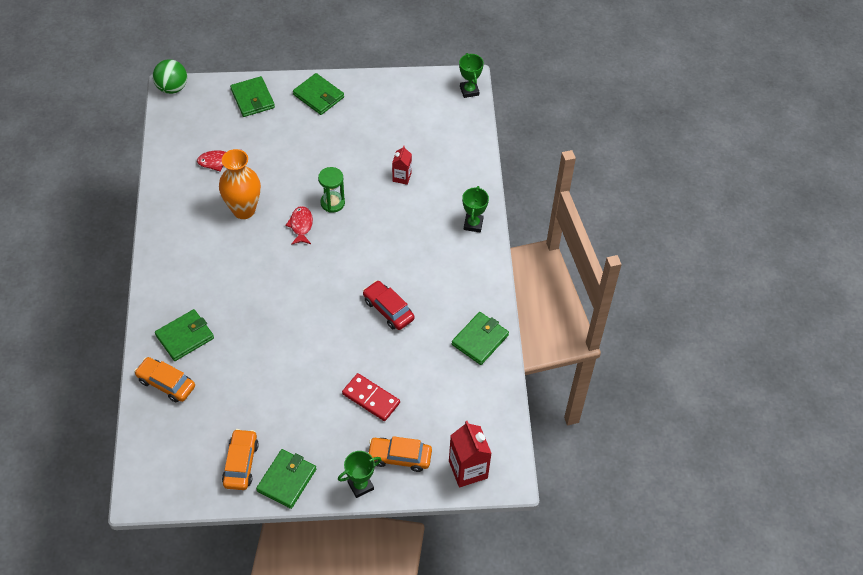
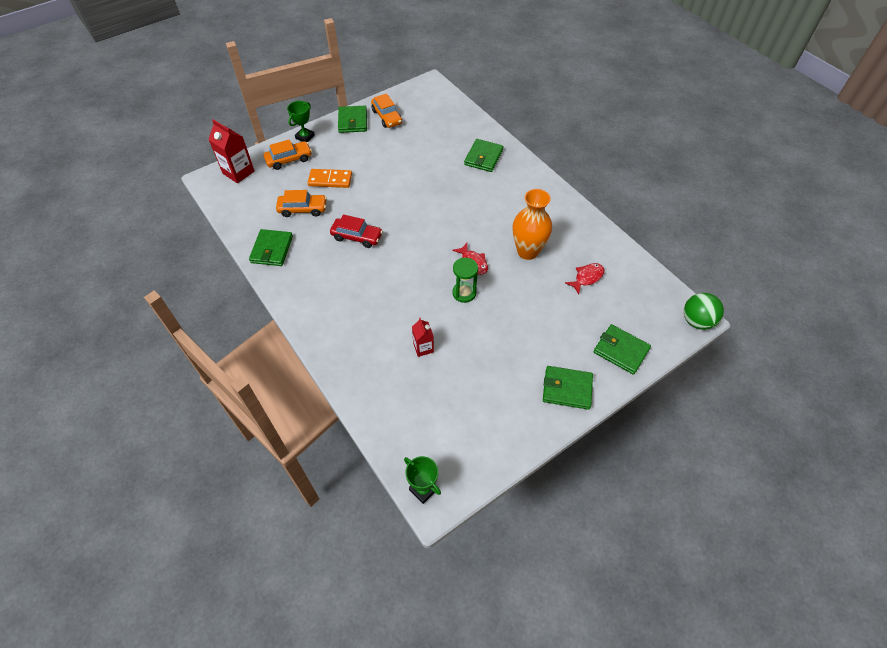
camera: 150 degrees right, 0 degrees up
(166, 383) = (469, 131): orange car -> orange car (303, 209)
(371, 398) = (330, 180): red domino -> orange domino
(473, 224) = (329, 337): green trophy -> none

